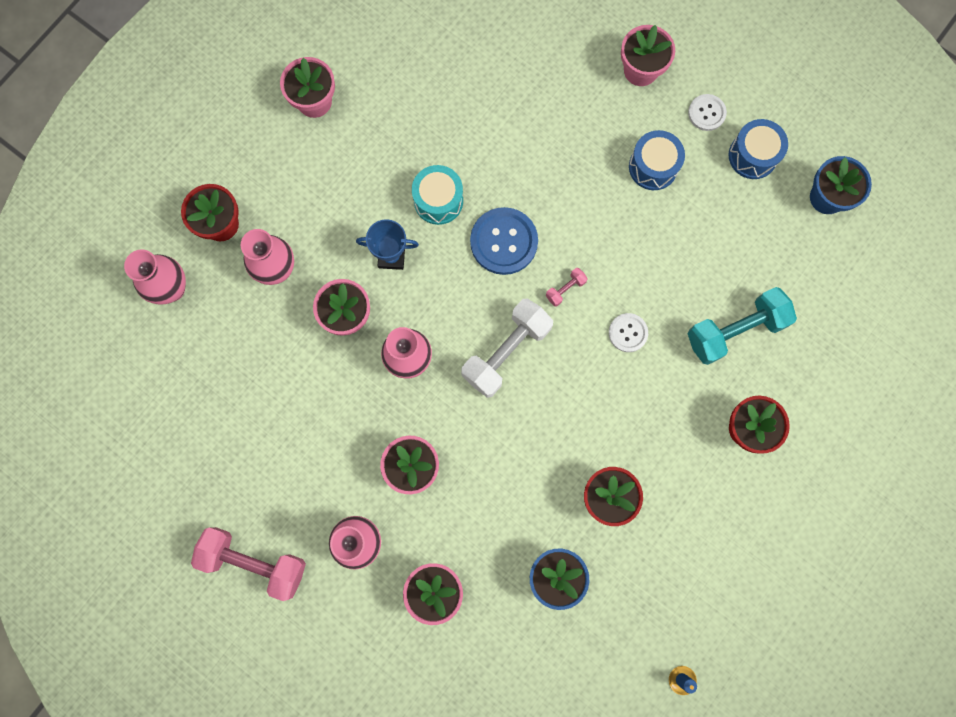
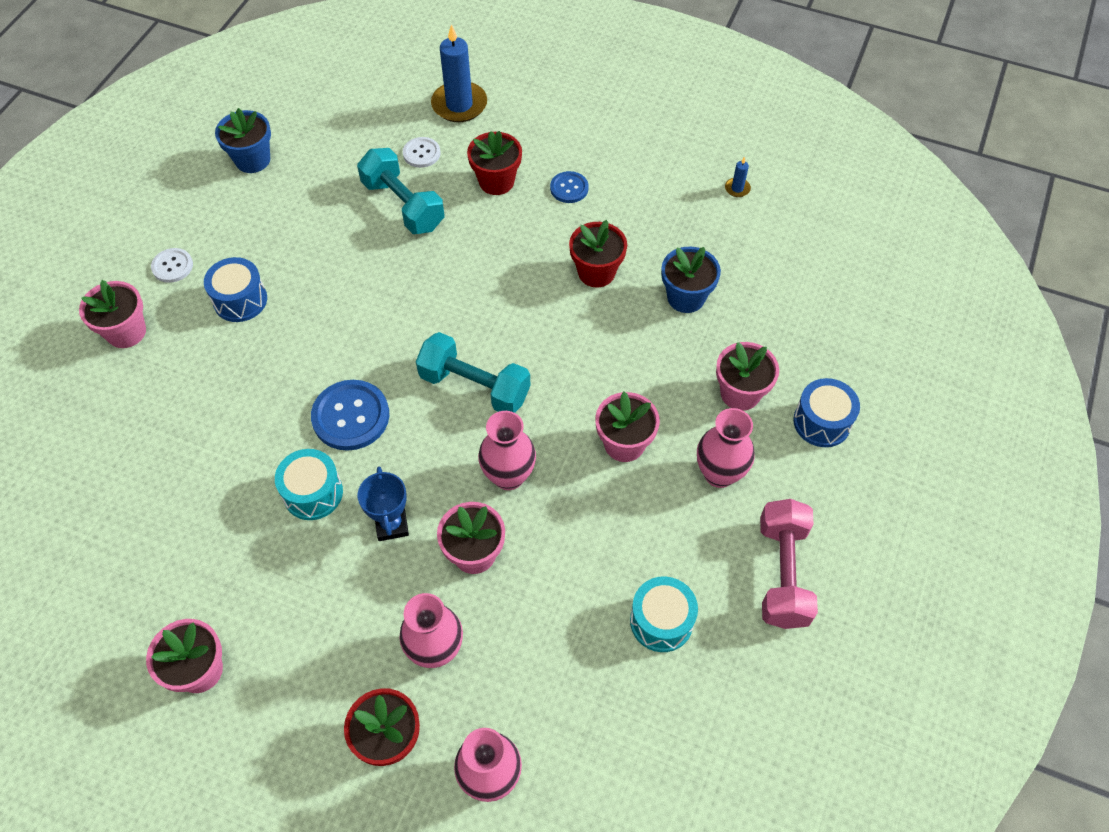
camera: 105 degrees left, 20 degrees down
(246, 448) = (661, 621): none -> turquoise drum
(506, 352) = (474, 387): white dumbbell -> turquoise dumbbell
(565, 289) = (393, 349): pink dumbbell -> none
(628, 333) = (427, 287): white button -> white button (421, 153)
(721, 500) = (569, 188): none -> blue button
(753, 156) = (216, 221): blue drum -> blue drum (822, 422)
(865, 415) = (459, 105): none -> blue candle

